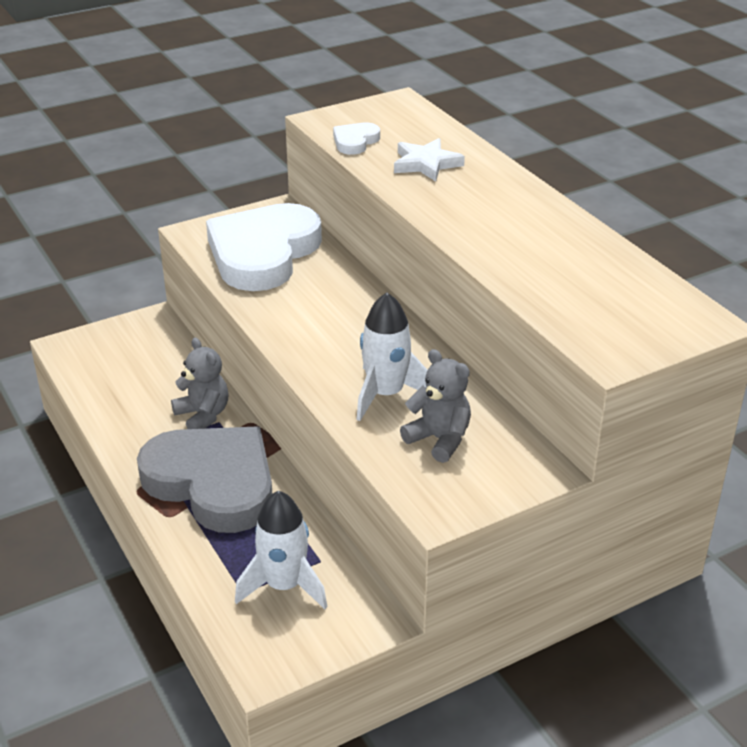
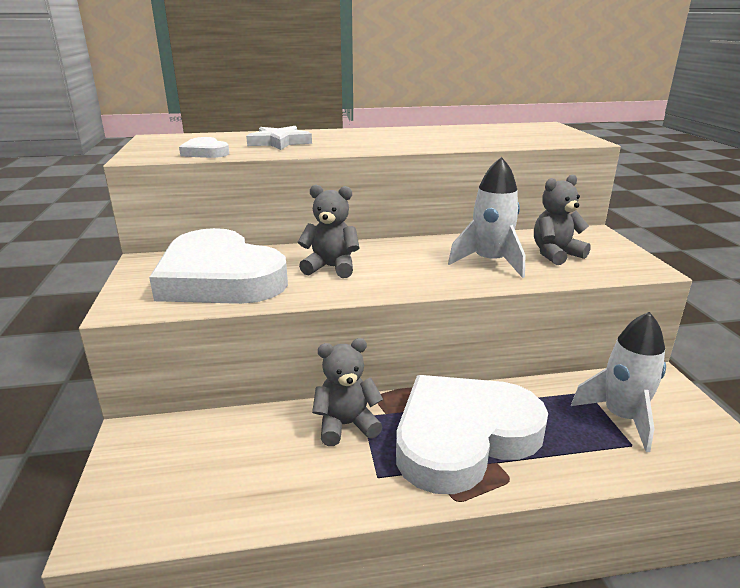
camera: 70 degrees left, 10 degrees down
(213, 483) = (463, 436): grey heart -> white heart
(316, 302) = (331, 267): none -> grey teddy bear

